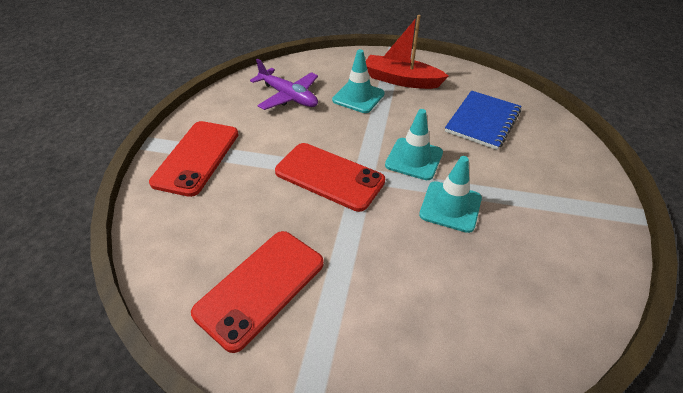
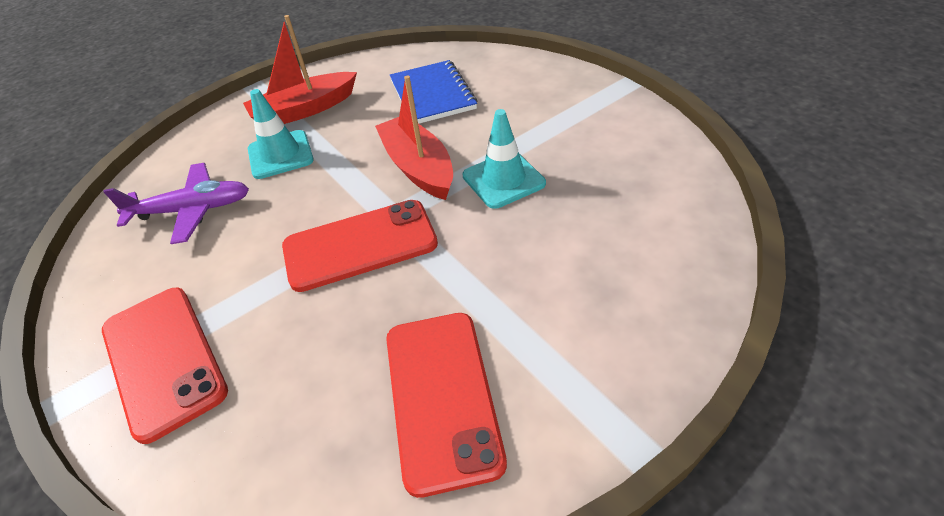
camera: 45 degrees left, 0 degrees up
(414, 159) = (418, 167): turquoise traffic cone -> red boat

